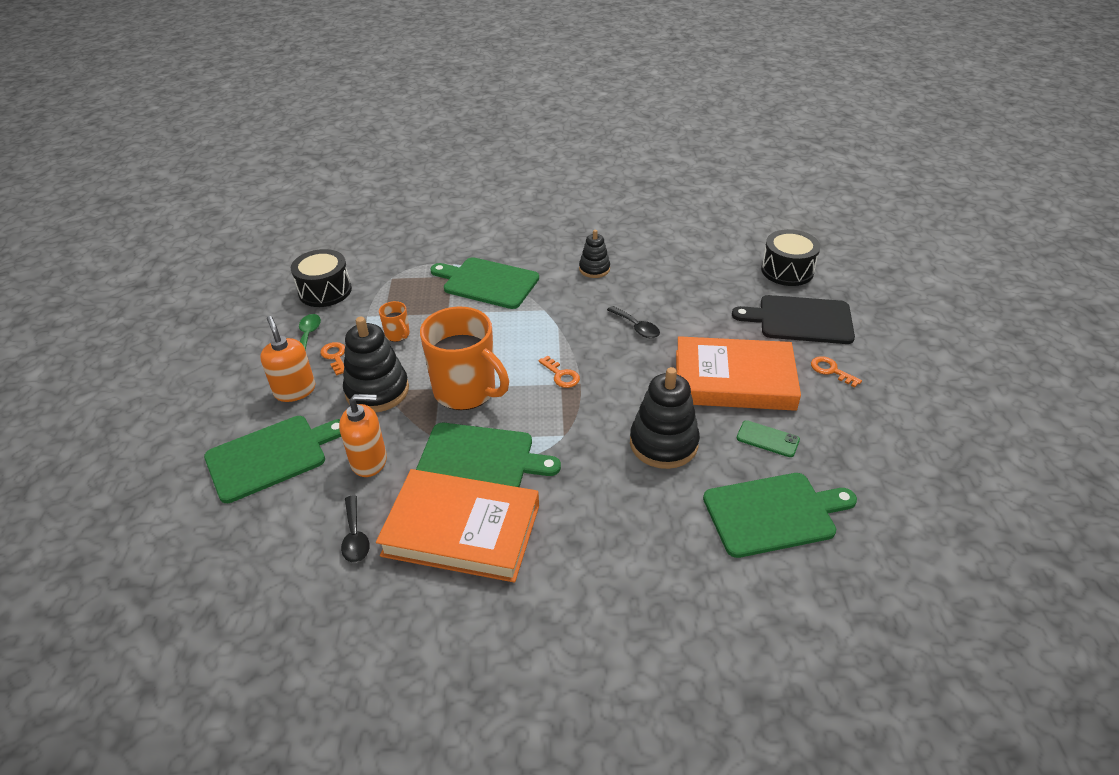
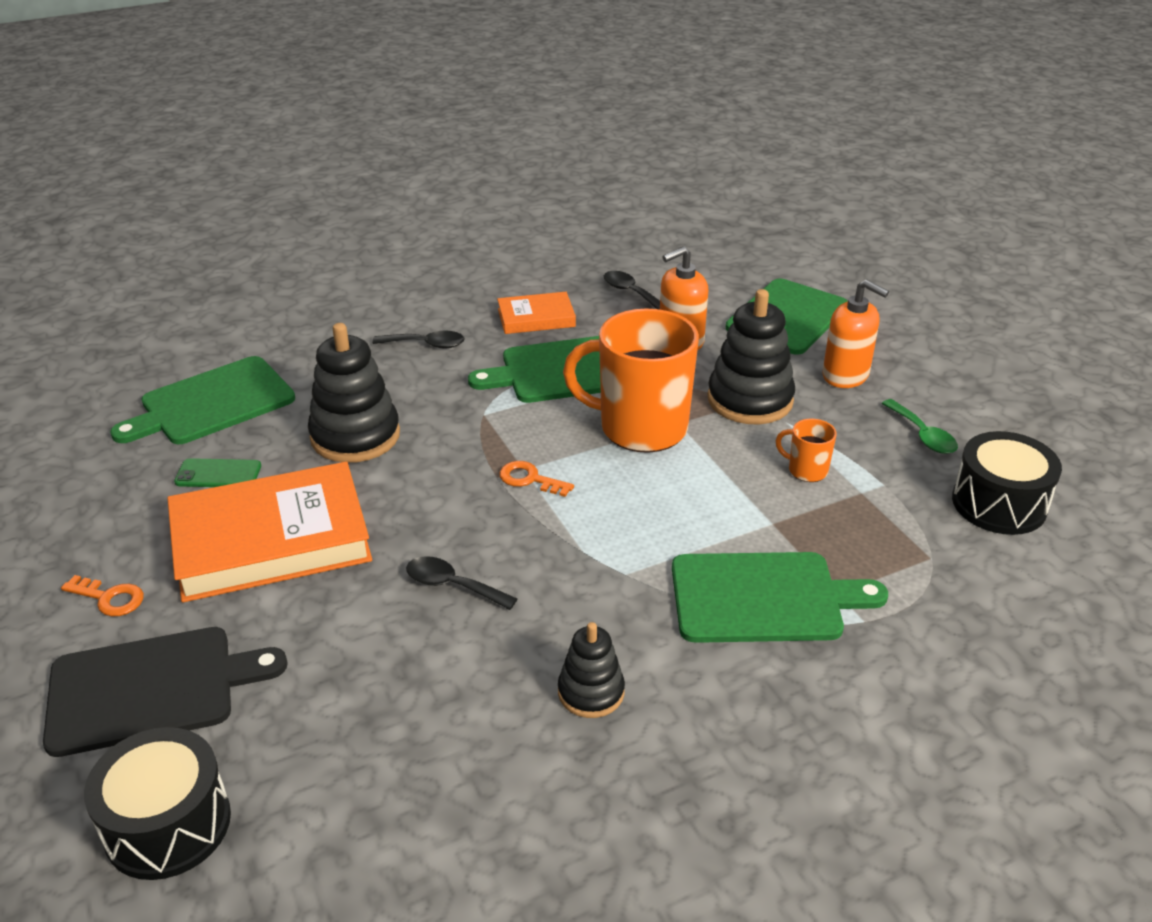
camera: 155 degrees right, 5 degrees down
(335, 356) = (851, 421): orange key -> none
(461, 530) = (536, 318): orange book -> orange book, size x0.51
(574, 527) = (426, 344): none -> black spoon

